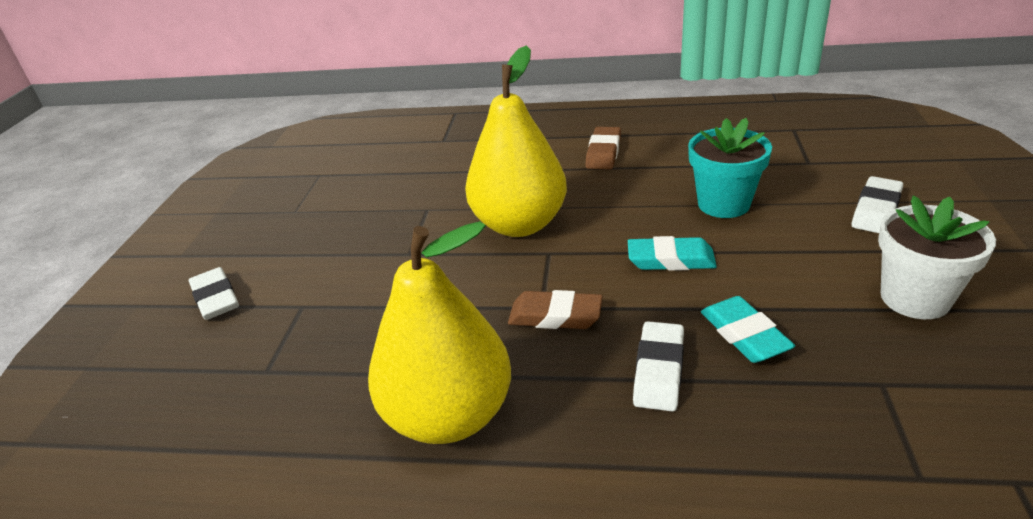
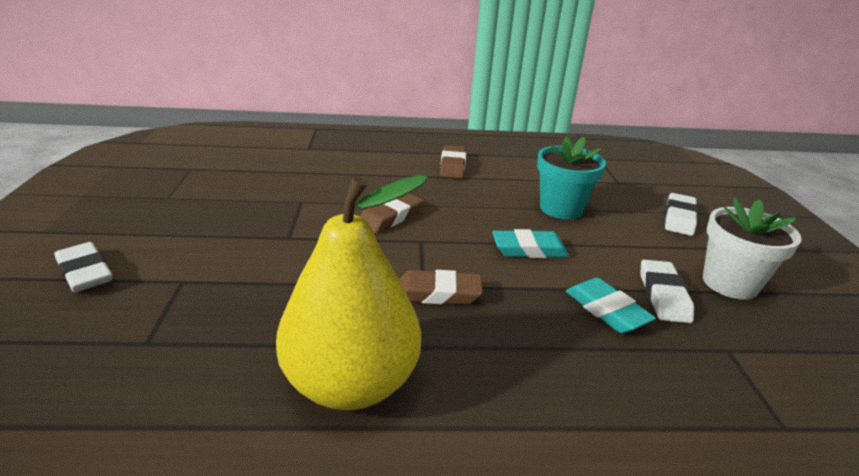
camera: 15 degrees left, 5 degrees down
(520, 224) = (390, 217): yellow pear -> brown eraser
(659, 370) = (542, 340): white eraser -> white eraser (663, 295)

